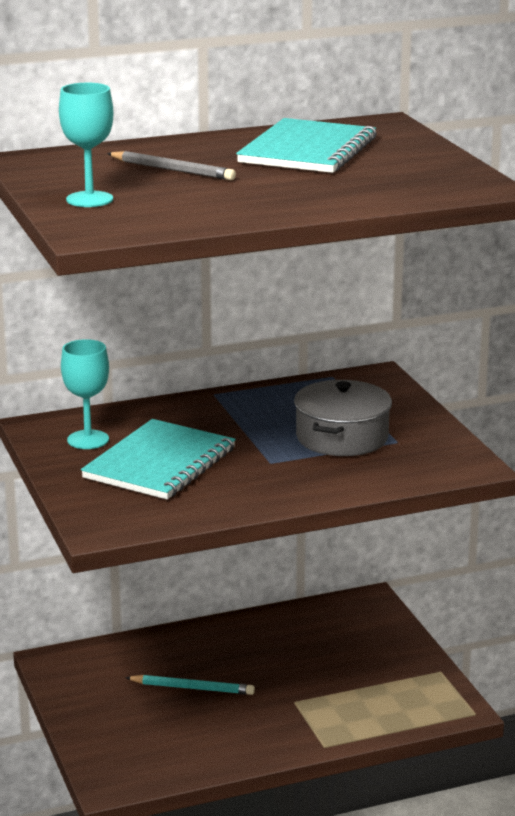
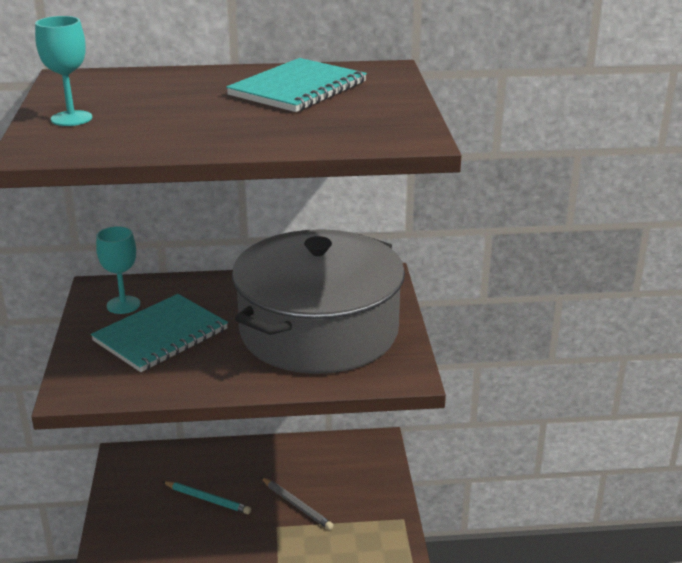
camera: 15 degrees right, 5 degrees up
(172, 170) = (169, 97): grey pencil -> grey pencil (297, 505)
(342, 437) = (319, 331): grey pot -> grey pot, size x2.06

